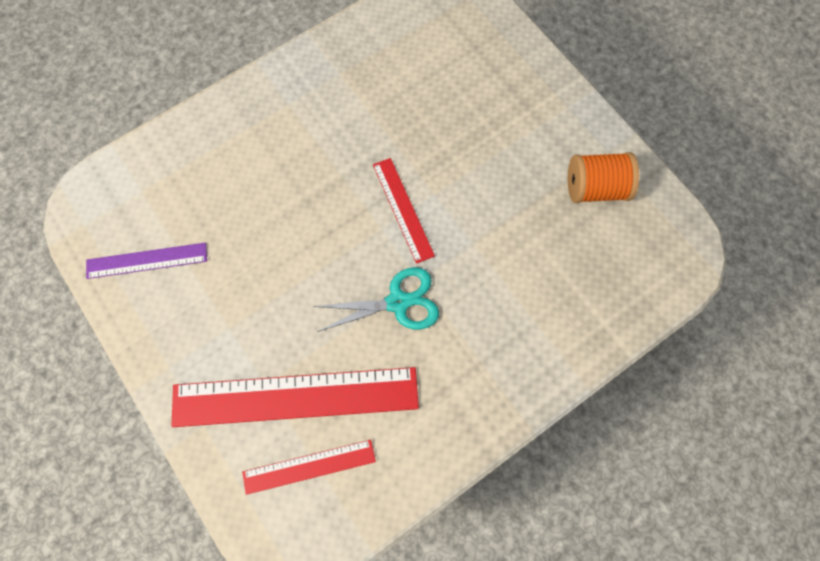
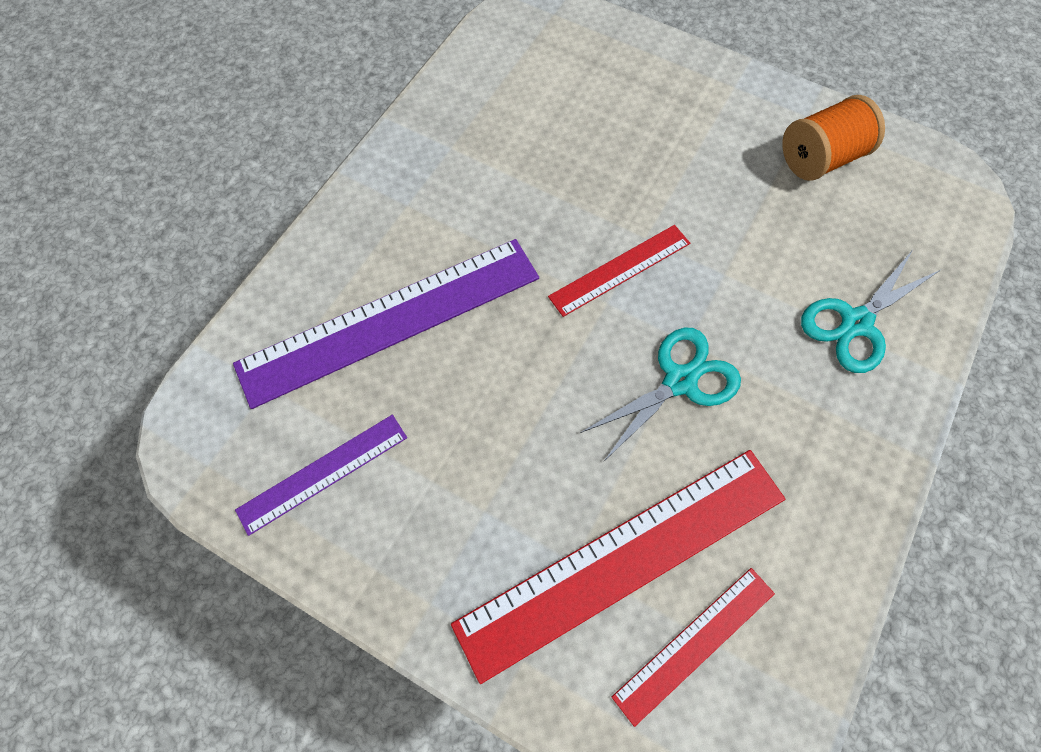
camera: 25 degrees left, 5 degrees down
(236, 180) = (391, 321): none -> purple ruler
(403, 209) = (620, 269): red ruler -> red ruler turned 75 degrees counterclockwise
(542, 317) = (856, 323): none -> turquoise scissors

